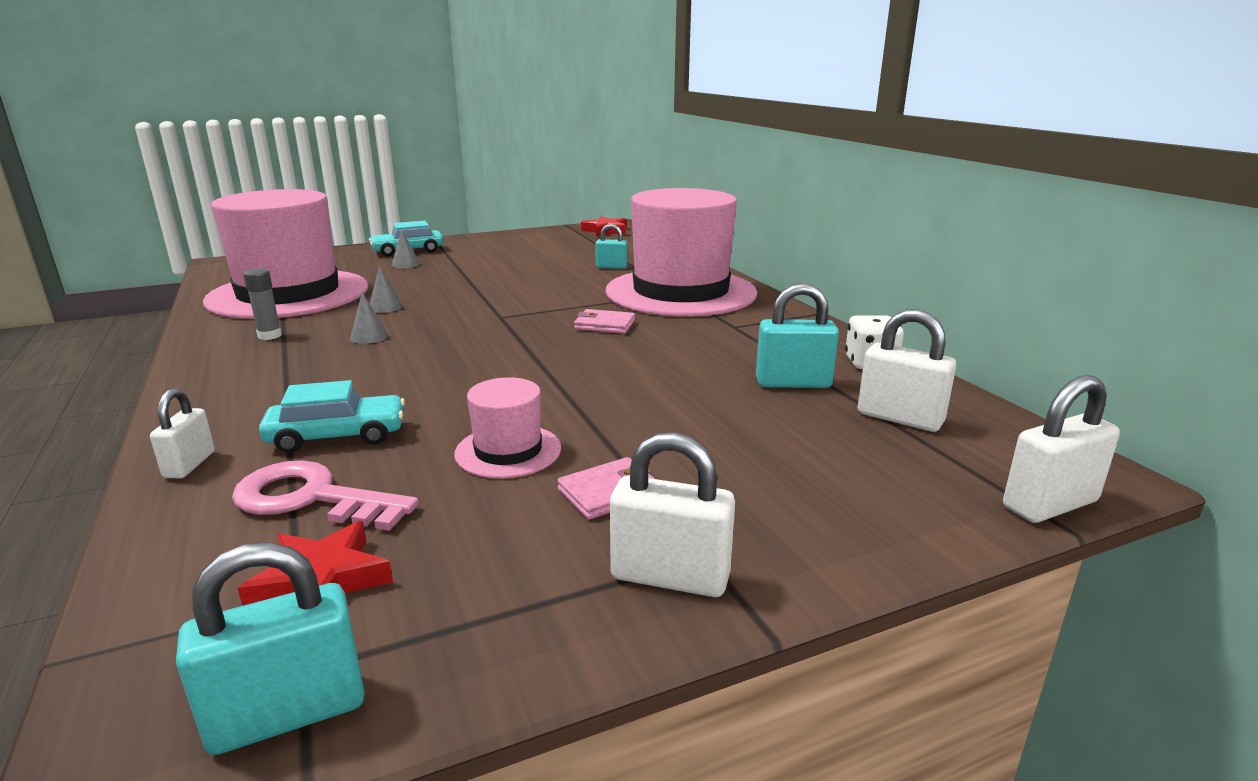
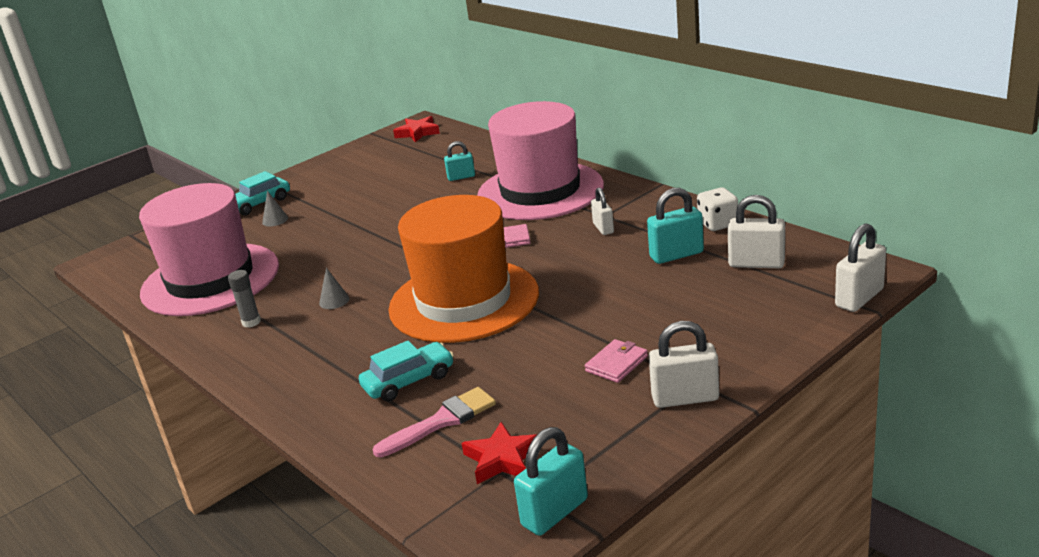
camera: 15 degrees left, 5 degrees up
(190, 464) = (334, 427): white padlock -> white padlock (603, 228)
(312, 498) = (441, 421): pink key -> pink brush
(385, 307) = (312, 270): grey cone -> none
(496, 369) = (464, 301): none -> orange hat
(508, 451) = (532, 357): pink hat -> none

